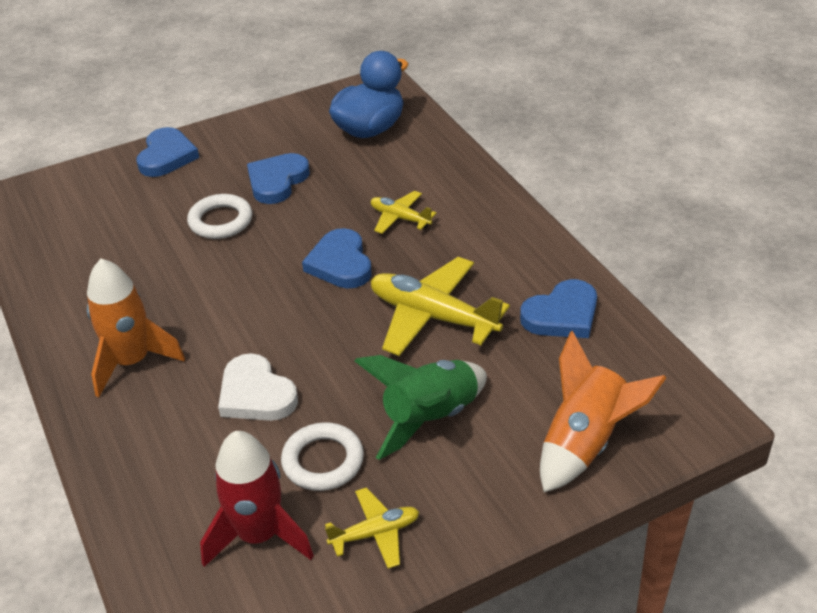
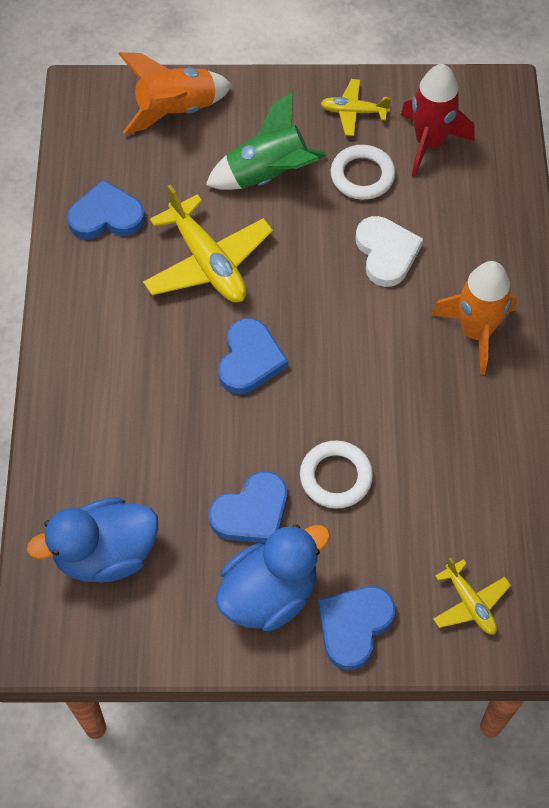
camera: 155 degrees left, 20 degrees up
(238, 150) = (269, 594): none -> blue duck
(400, 218) = (162, 392): yellow plane -> yellow plane (470, 603)

